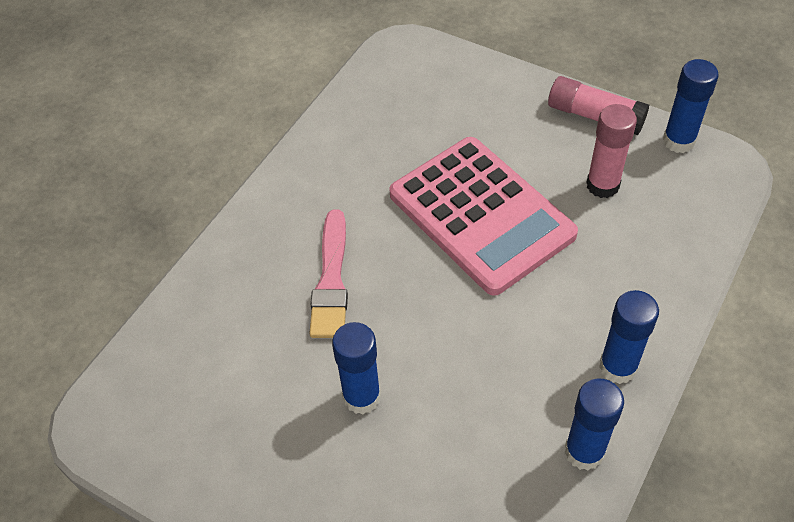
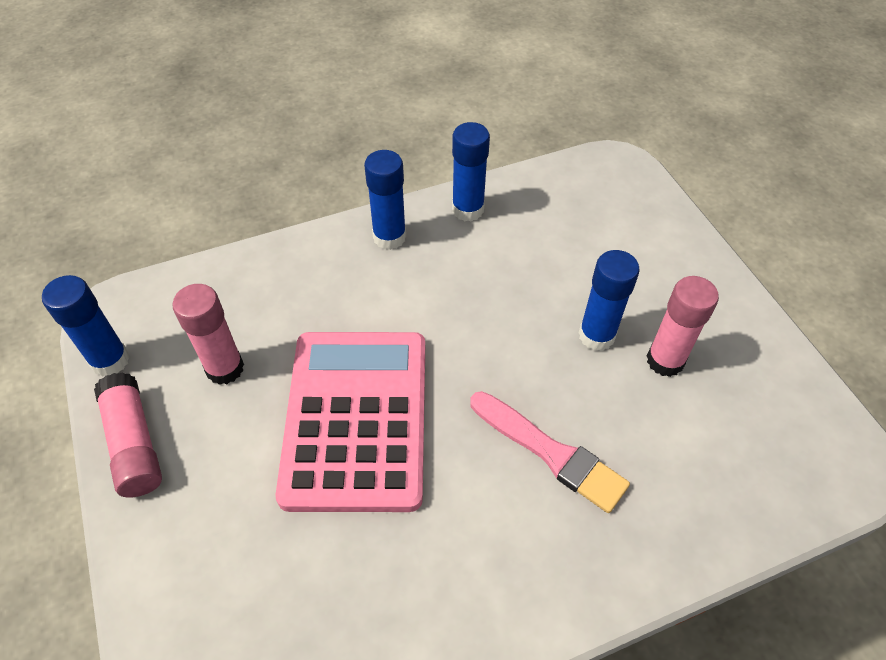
camera: 145 degrees left, 0 degrees up
(290, 413) = (665, 360): none -> pink glue stick
(331, 280) = (551, 453): pink brush -> pink brush turned 90 degrees clockwise

